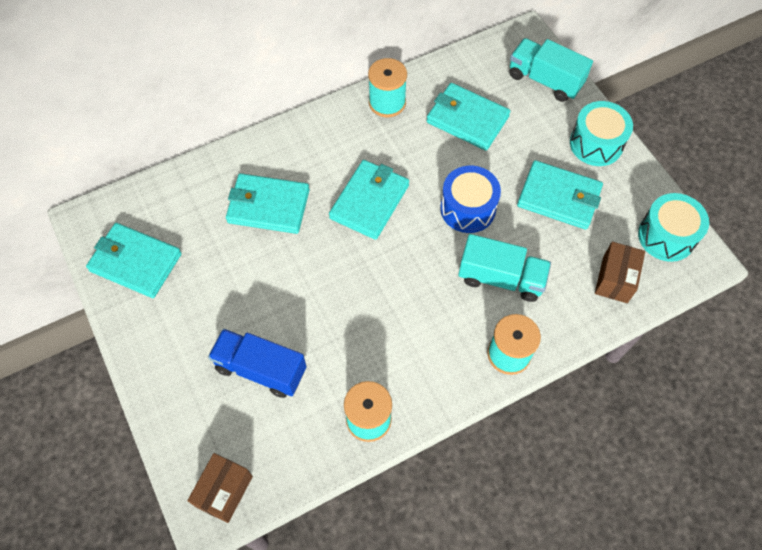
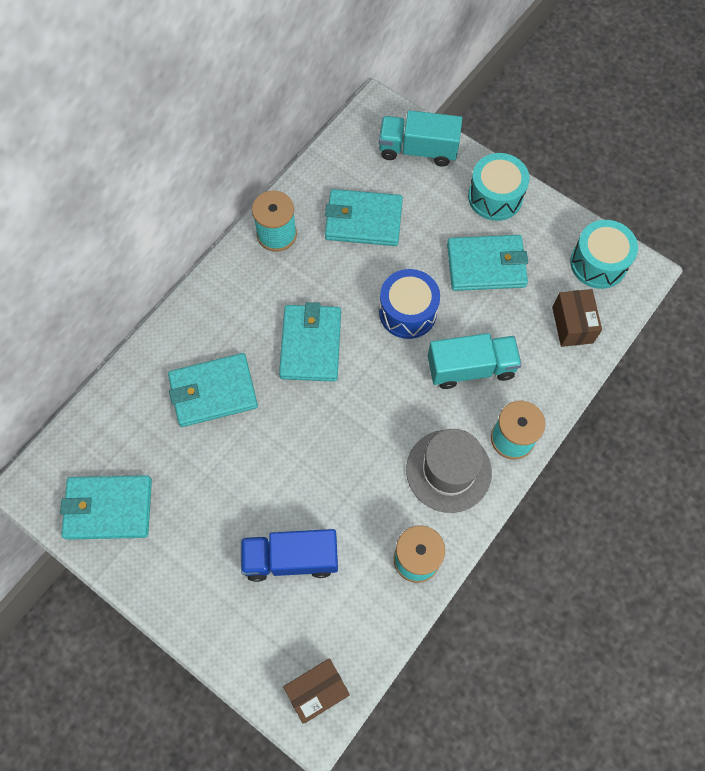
camera: 25 degrees left, 5 degrees up
(224, 491) = (317, 691): brown box -> brown box turned 60 degrees clockwise
(436, 356) = (448, 471): none -> grey hat

